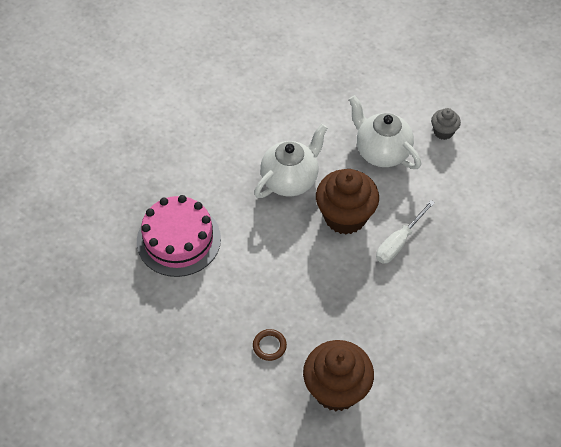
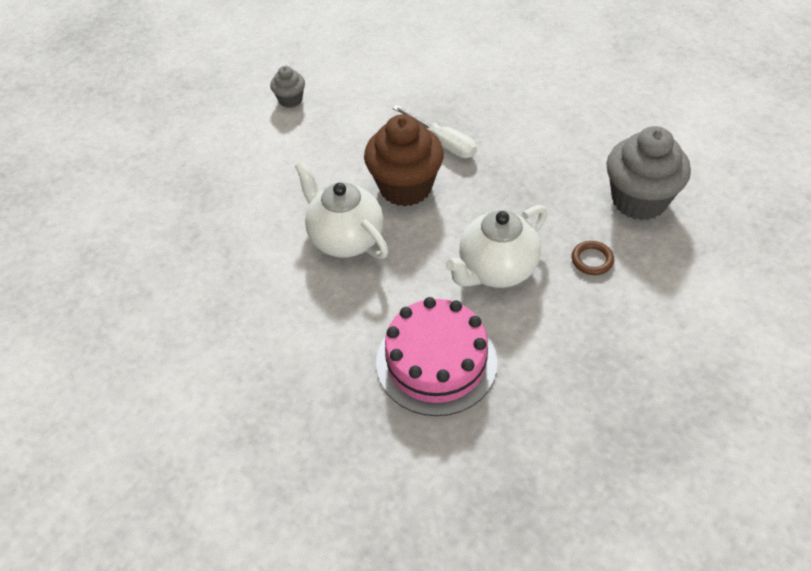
camera: 85 degrees left, 5 degrees down
(336, 389) = (639, 200): brown cupcake -> grey cupcake
(381, 152) = (312, 152): white teapot -> white teapot (496, 270)

